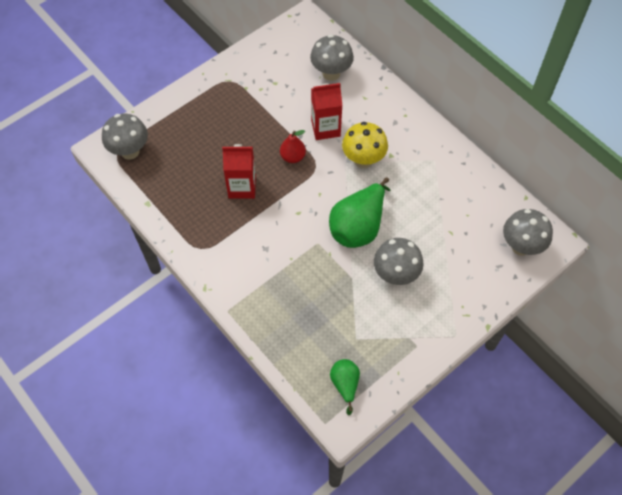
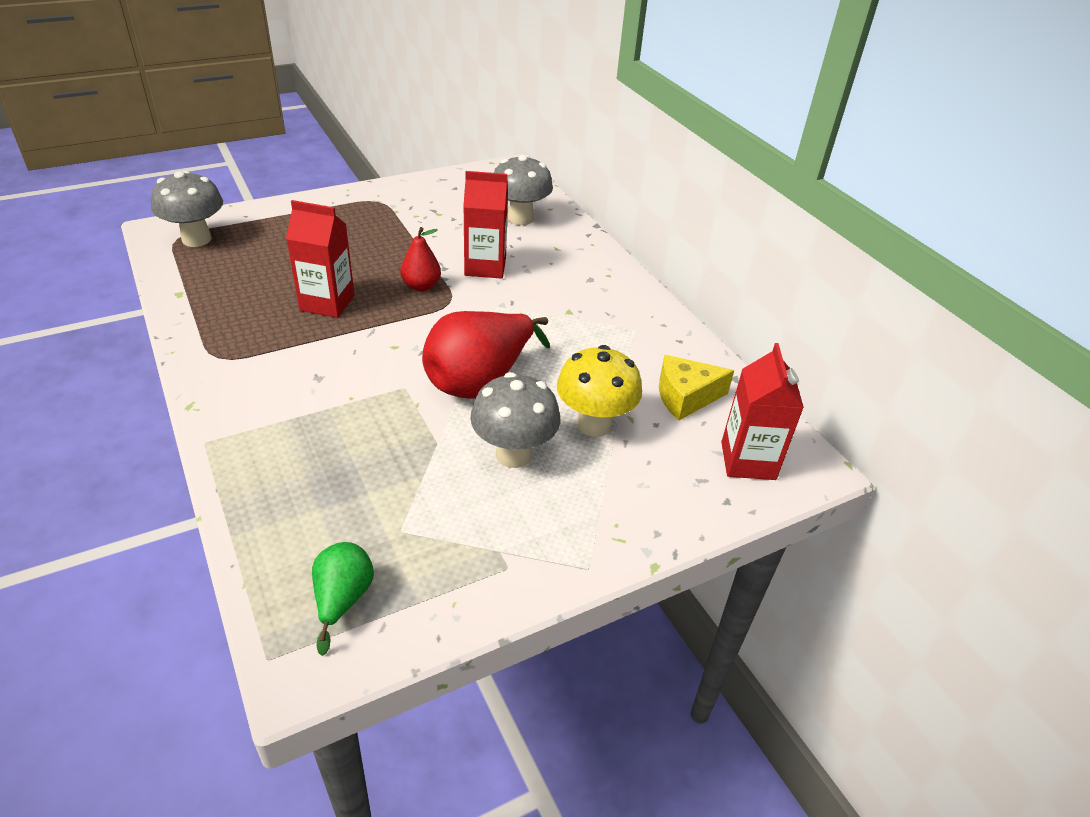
camera: 10 degrees right, 20 degrees down
(358, 227) = (480, 381): green pear -> red pear
(363, 160) = (524, 308): yellow mushroom -> yellow mushroom (594, 424)
(477, 208) = (685, 397): none -> yellow cheese
(521, 246) = (748, 461): grey mushroom -> red carton

